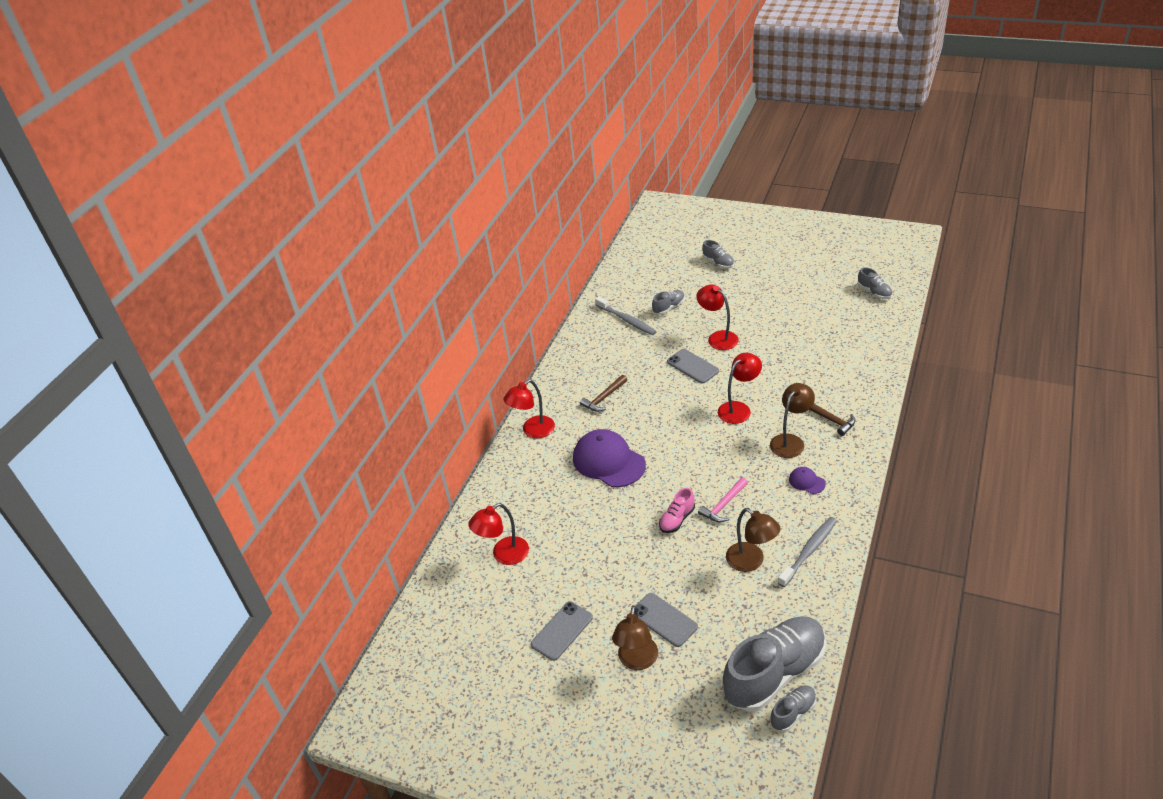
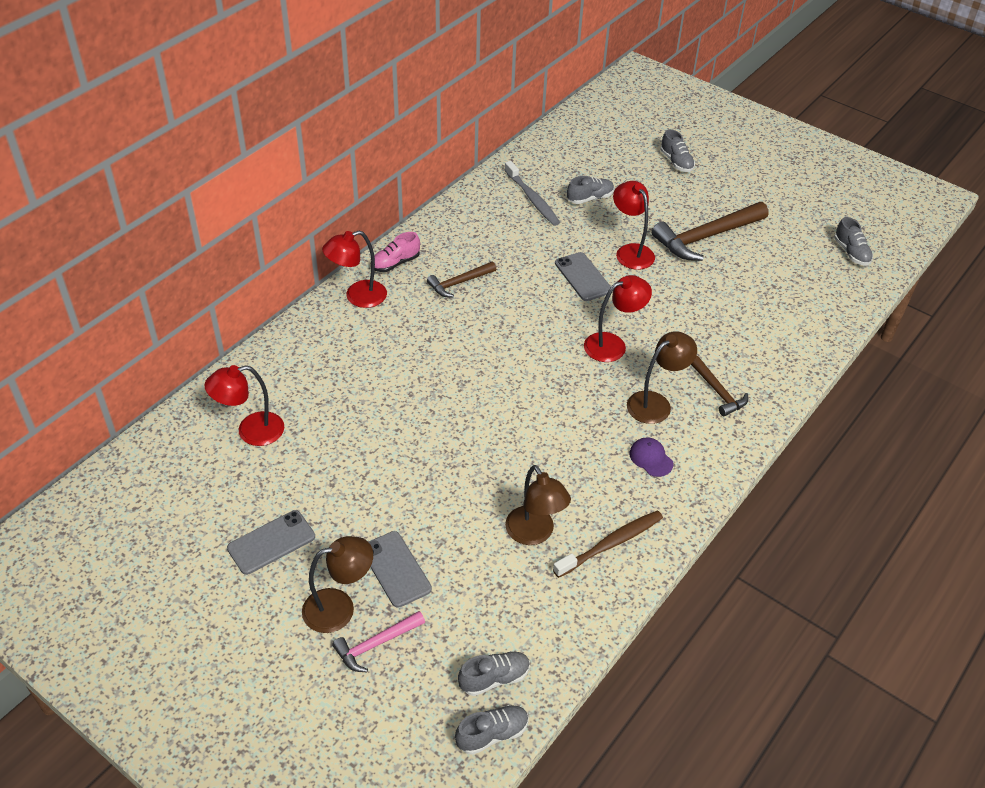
camera: 10 degrees right, 5 degrees up
(608, 461) = (426, 359): purple cap -> none
(637, 661) = (339, 607): brown lamp -> brown lamp turned 135 degrees counterclockwise
(677, 519) = (472, 454): pink shoe -> pink shoe (395, 263)
(724, 505) = (536, 454): pink hammer -> pink hammer (376, 644)
(767, 311) = (706, 237): none -> brown hammer
(774, 673) = (494, 678): grey shoe -> grey shoe, size x0.45
(809, 551) = (611, 544): grey toothbrush -> brown toothbrush

